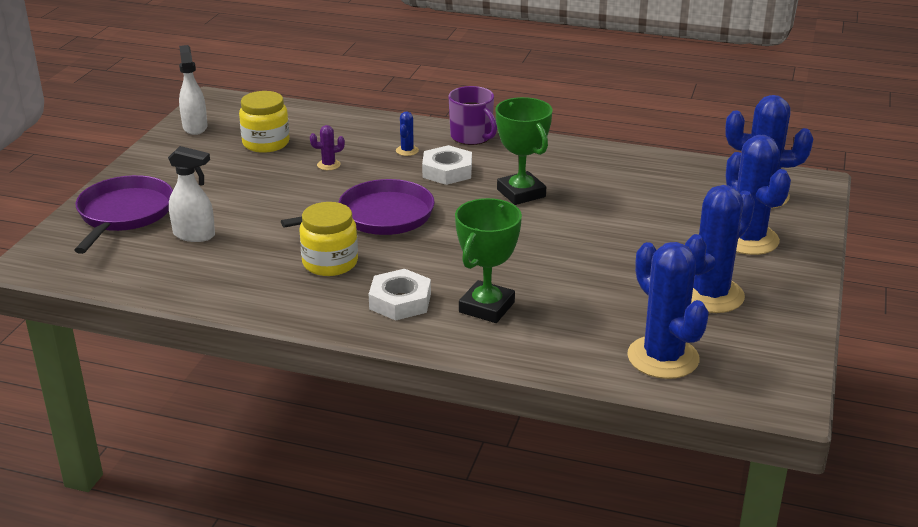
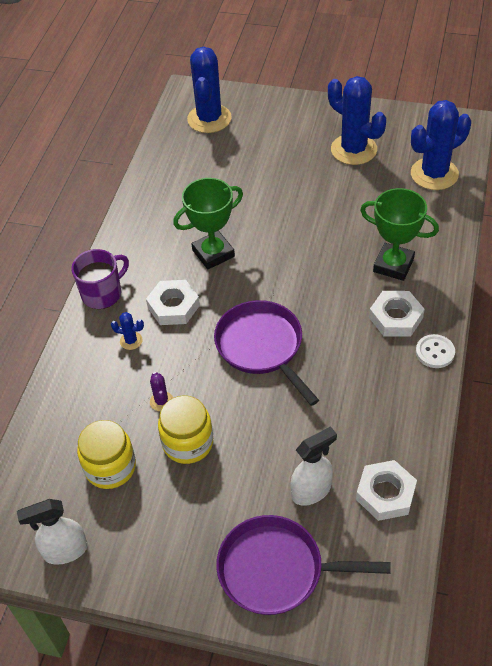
camera: 90 degrees left, 20 degrees up
(171, 274) = (385, 493): none -> white nut
(194, 235) = (311, 491): white spray bottle -> white spray bottle turned 45 degrees clockwise
(330, 263) = (346, 372): yellow jar -> yellow jar (188, 443)
(340, 323) = (435, 352): none -> white button
(747, 239) = (276, 128): blue cactus -> none

